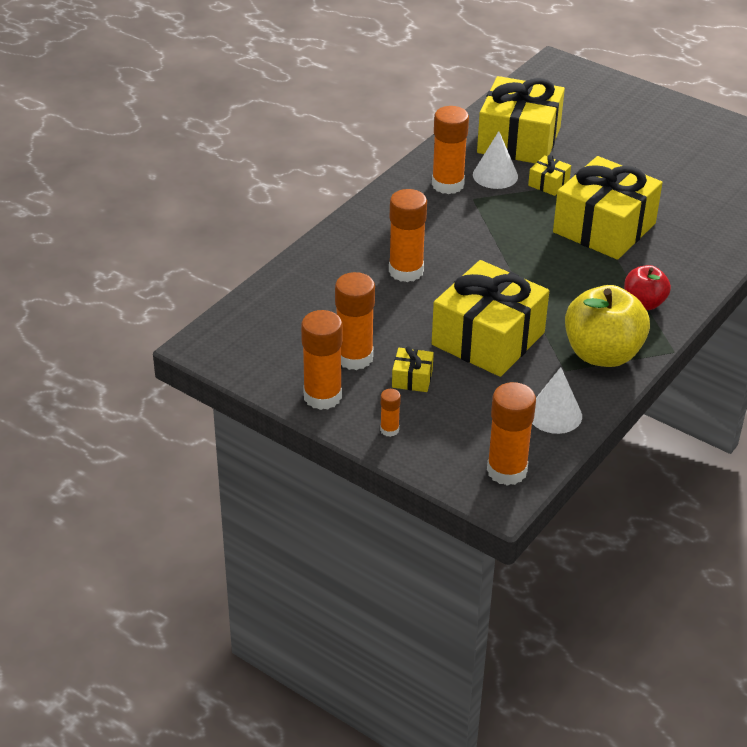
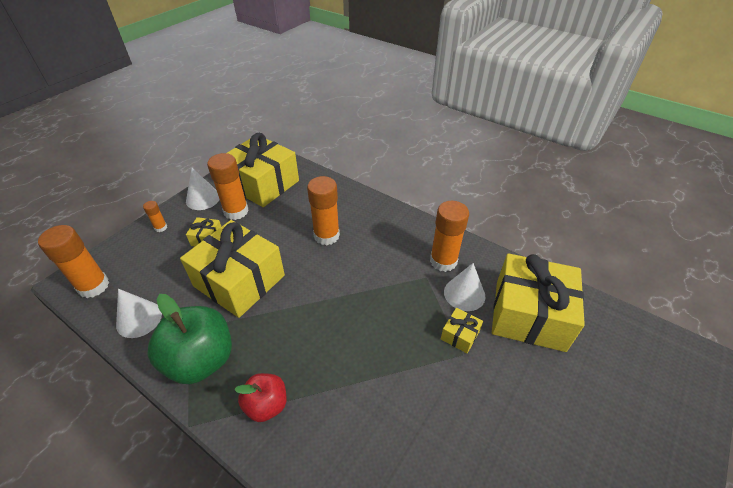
camera: 90 degrees right, 5 degrees up
(322, 396) = (203, 198): orange glue stick -> white cone
(602, 354) = (201, 360): yellow apple -> green apple
(604, 228) = (391, 380): yellow gift -> yellow gift (263, 184)

